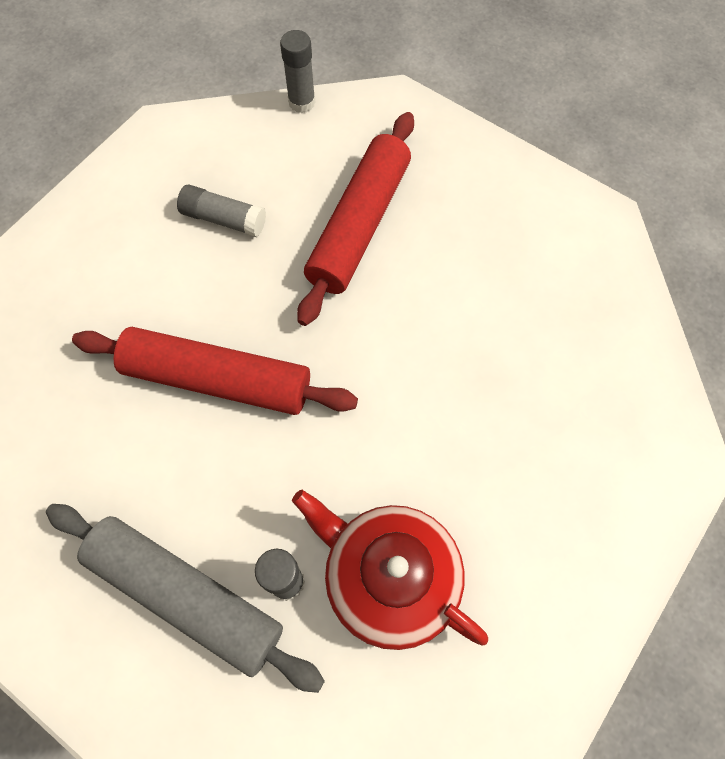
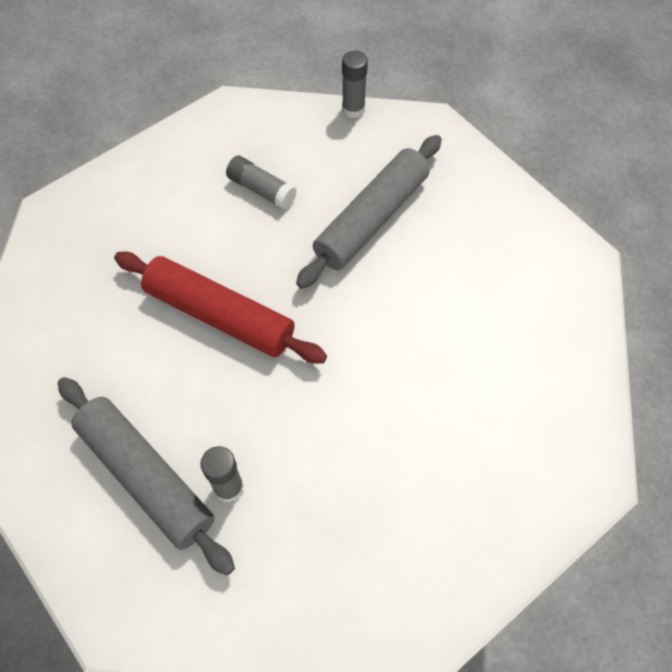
camera: 15 degrees right, 5 degrees down
(359, 225) = (371, 219): red rolling pin -> grey rolling pin
(389, 577) = (312, 506): red teapot -> none

